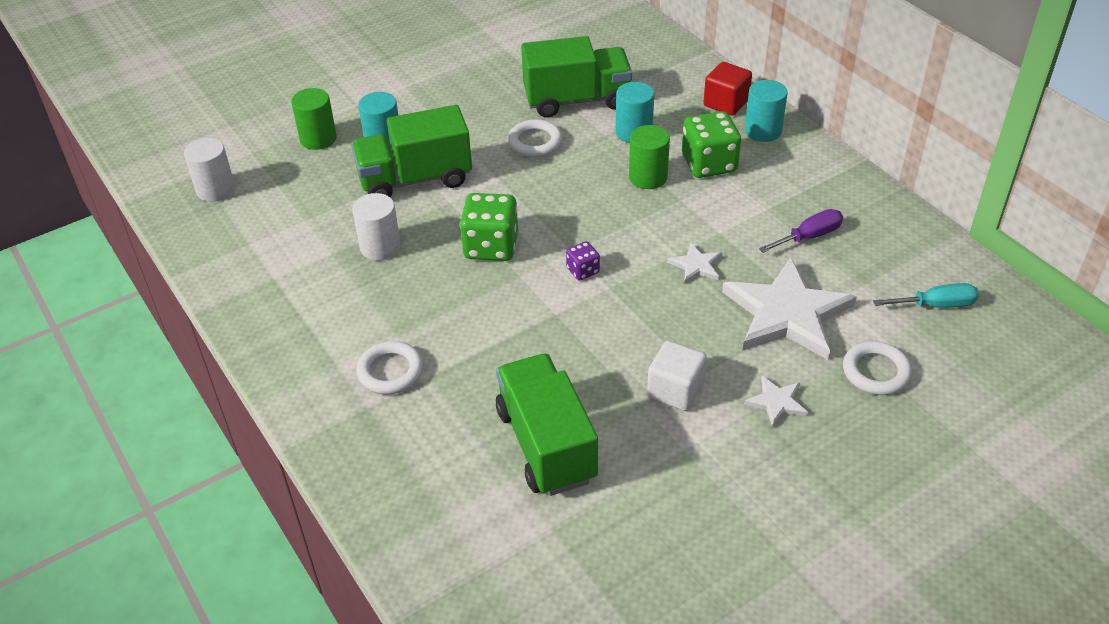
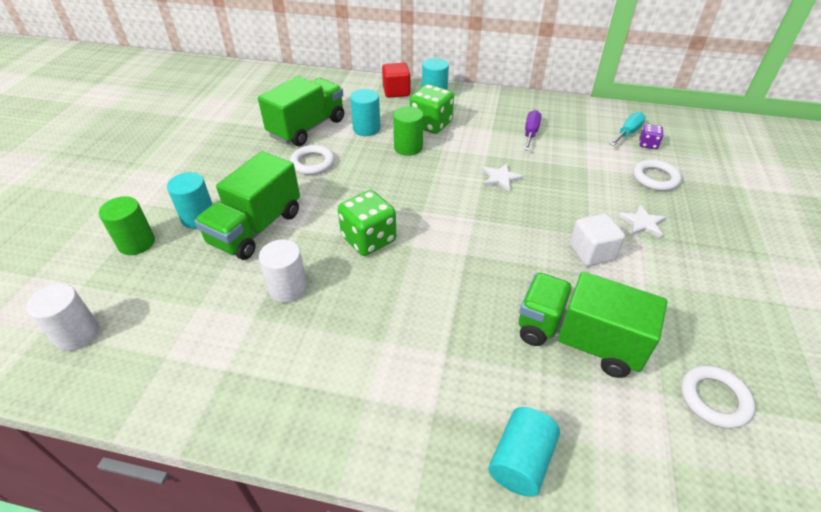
camera: 45 degrees left, 0 degrees up
(382, 481) = (521, 461): none -> turquoise cylinder
(390, 371) = (414, 371): white ring -> white ring (714, 399)
(583, 270) = (445, 218): purple dice -> purple dice (648, 144)
(787, 314) = (578, 176): white star -> none

